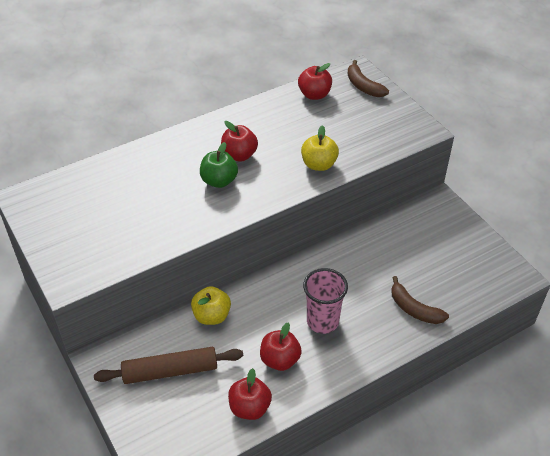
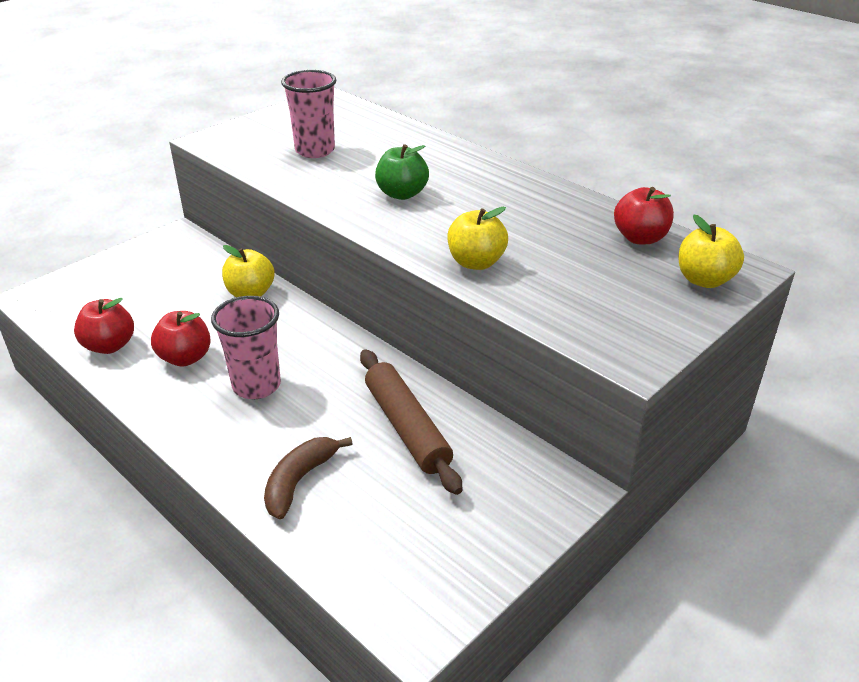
camera: 75 degrees right, 10 degrees down
(126, 217) = (315, 150): none -> pink cup
(170, 371) = (164, 280): brown rolling pin -> brown rolling pin (406, 428)
(239, 155) = (460, 200): red apple -> none
(363, 86) = (704, 280): brown banana -> yellow apple

